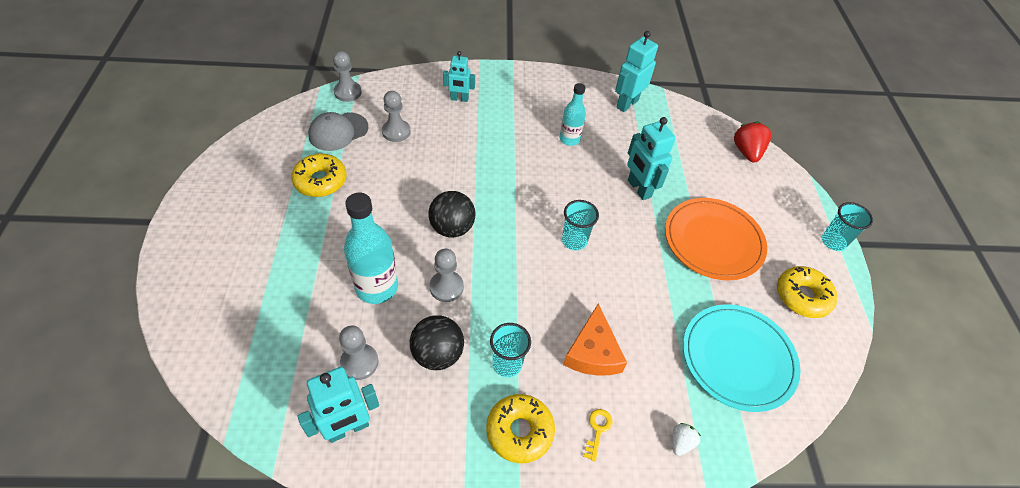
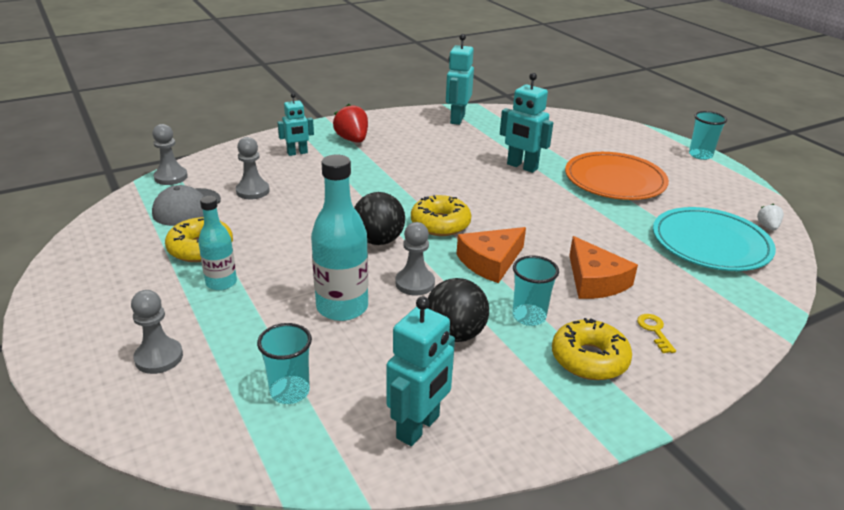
camera: 25 degrees left, 20 degrees down
(359, 362) = (379, 370): grey pawn -> grey pawn (159, 357)
(523, 291) = (490, 262): none -> orange cheese
(569, 139) = (430, 152): turquoise bottle -> turquoise bottle (221, 283)
(574, 241) = (502, 214): turquoise cup -> turquoise cup (290, 392)
(681, 442) = (727, 312): white strawberry -> white strawberry (767, 226)
(746, 152) = (583, 123): red strawberry -> red strawberry (352, 140)
(802, 296) = (714, 192): yellow donut -> yellow donut (440, 224)

